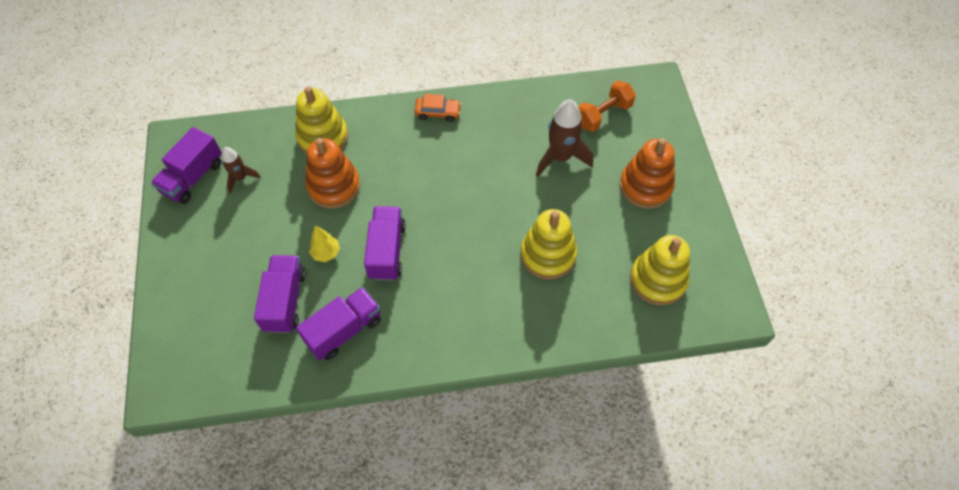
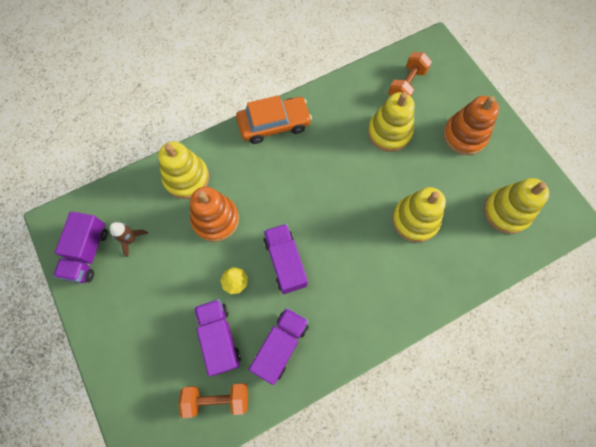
camera: 20 degrees left, 10 degrees up
(256, 358) = (217, 398): none -> orange dumbbell
(438, 112) = (274, 124): orange car -> orange car, size x1.79
(560, 157) = (389, 132): brown rocket -> yellow stacking toy

